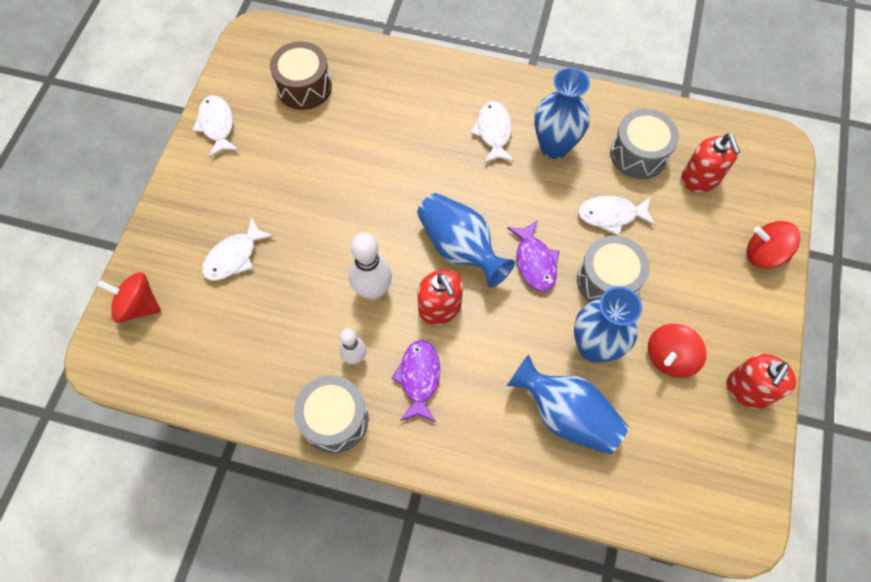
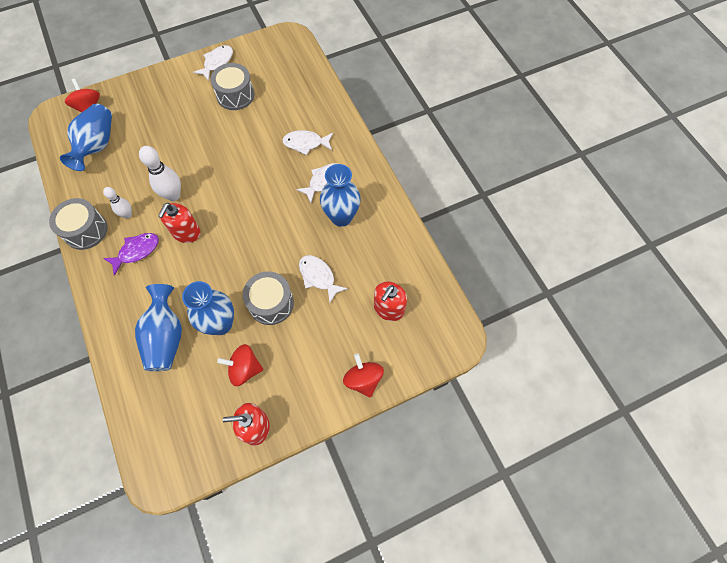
camera: 50 degrees right, 0 degrees up
(234, 256) = (146, 124): white fish -> white fish (305, 143)
(304, 87) = (274, 79): brown drum -> none
(460, 248) = (232, 217): blue vase -> blue vase (97, 145)
(534, 262) = (253, 258): purple fish -> none
(638, 154) = (376, 264): grey drum -> grey drum (235, 95)

